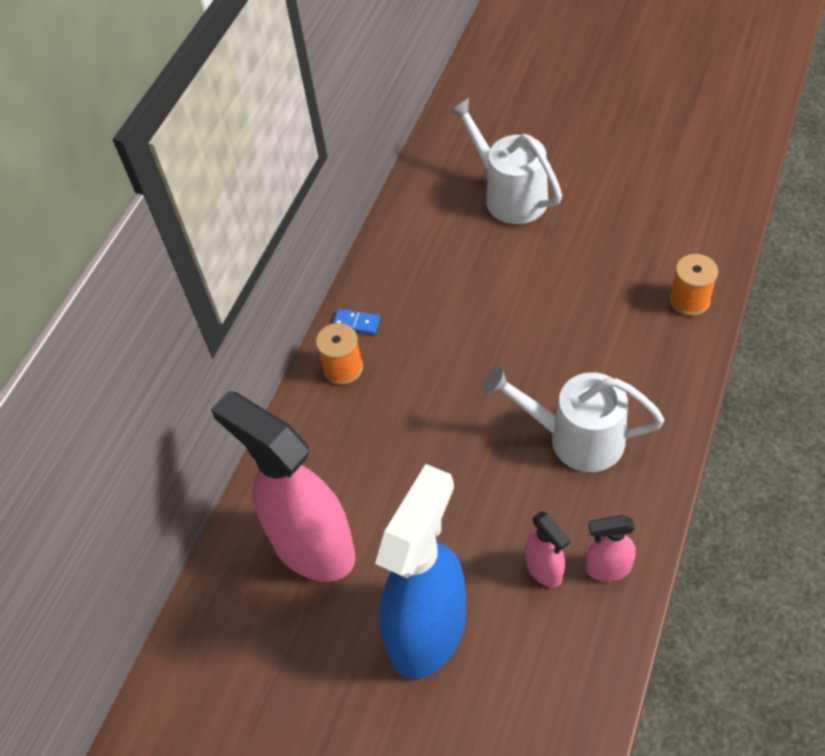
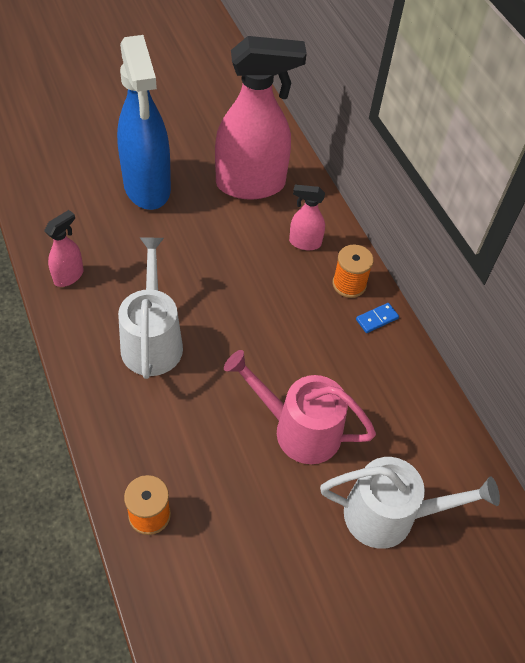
camera: 125 degrees right, 0 degrees up
(517, 285) = (298, 429): none -> pink watering can
(544, 569) = (107, 252): pink spray bottle -> pink spray bottle (304, 243)
(575, 438) = (152, 339): white watering can -> white watering can turned 60 degrees counterclockwise

